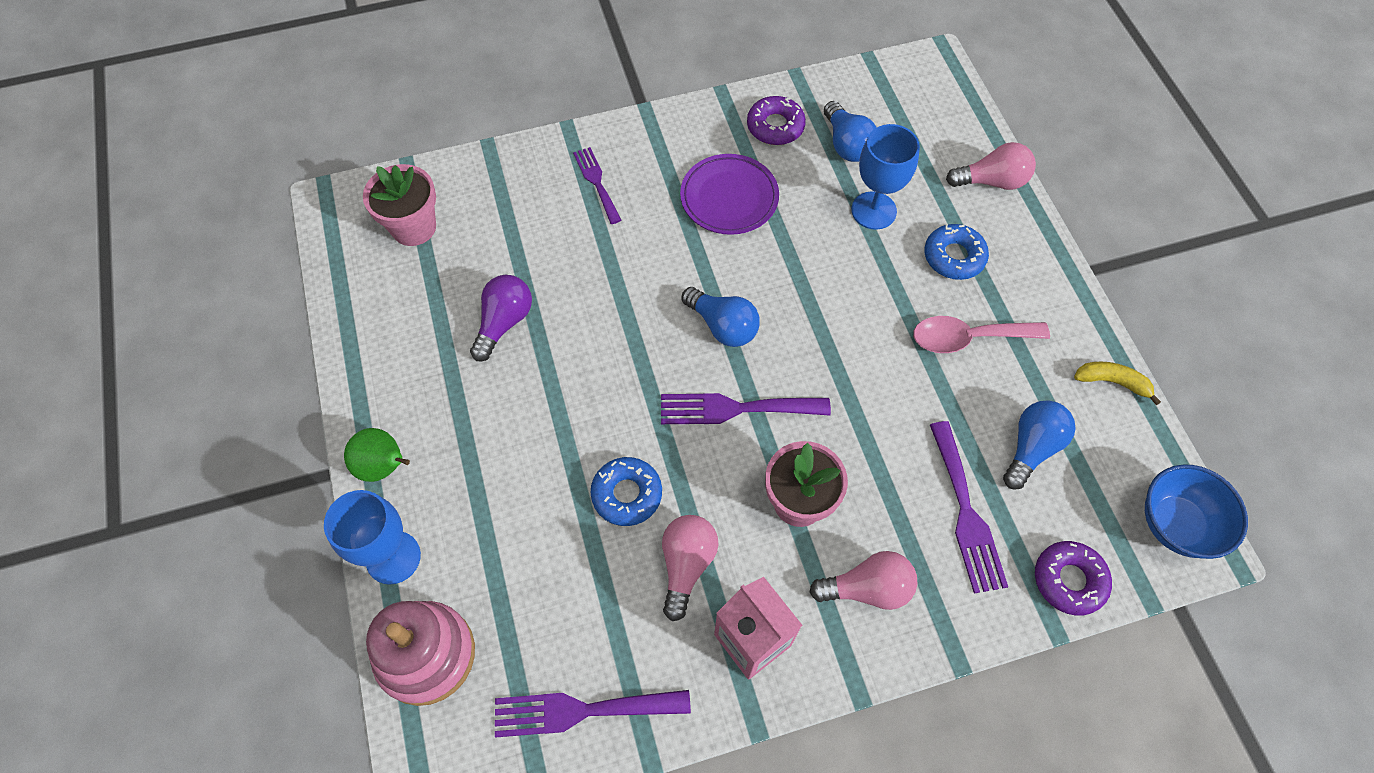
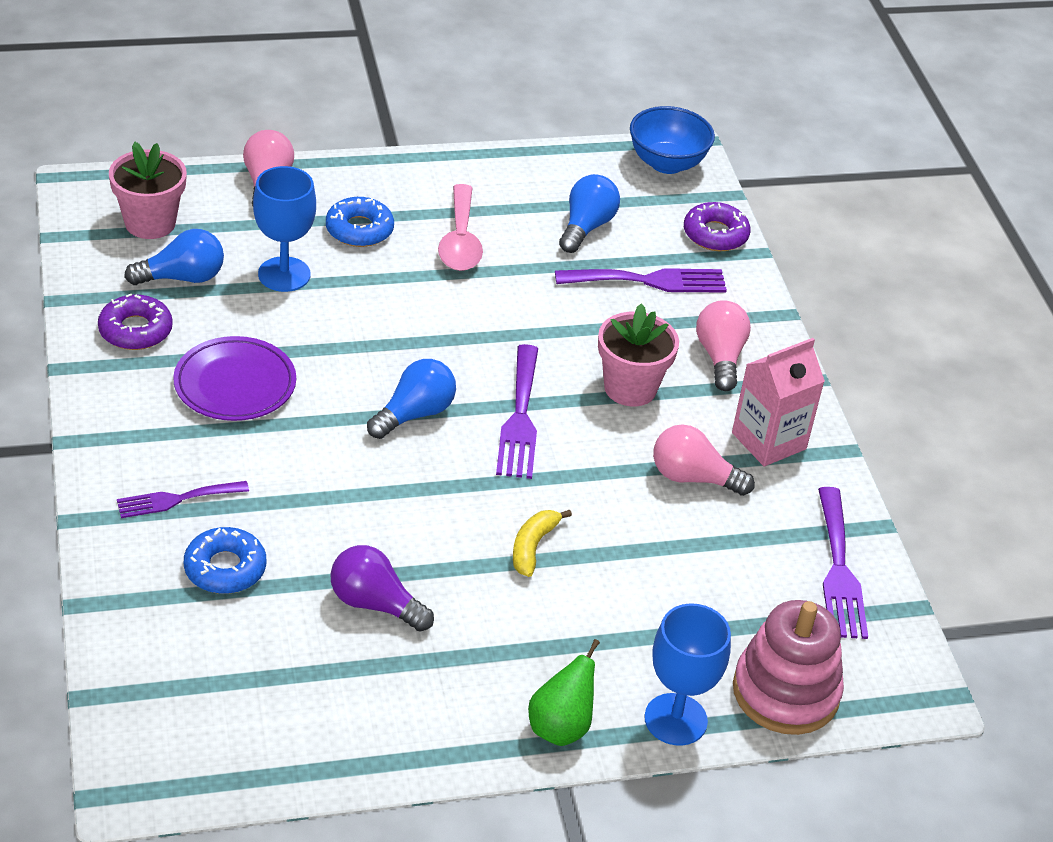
camera: 90 degrees left, 20 degrees down
(413, 227) = (202, 691): pink flower pot -> pink flower pot (150, 223)
(627, 494) = (612, 514): blue donut -> blue donut (225, 568)
(1031, 448) = (586, 227): blue light bulb -> blue light bulb turned 75 degrees clockwise
(1112, 382) = (523, 163): yellow banana -> yellow banana (533, 547)

